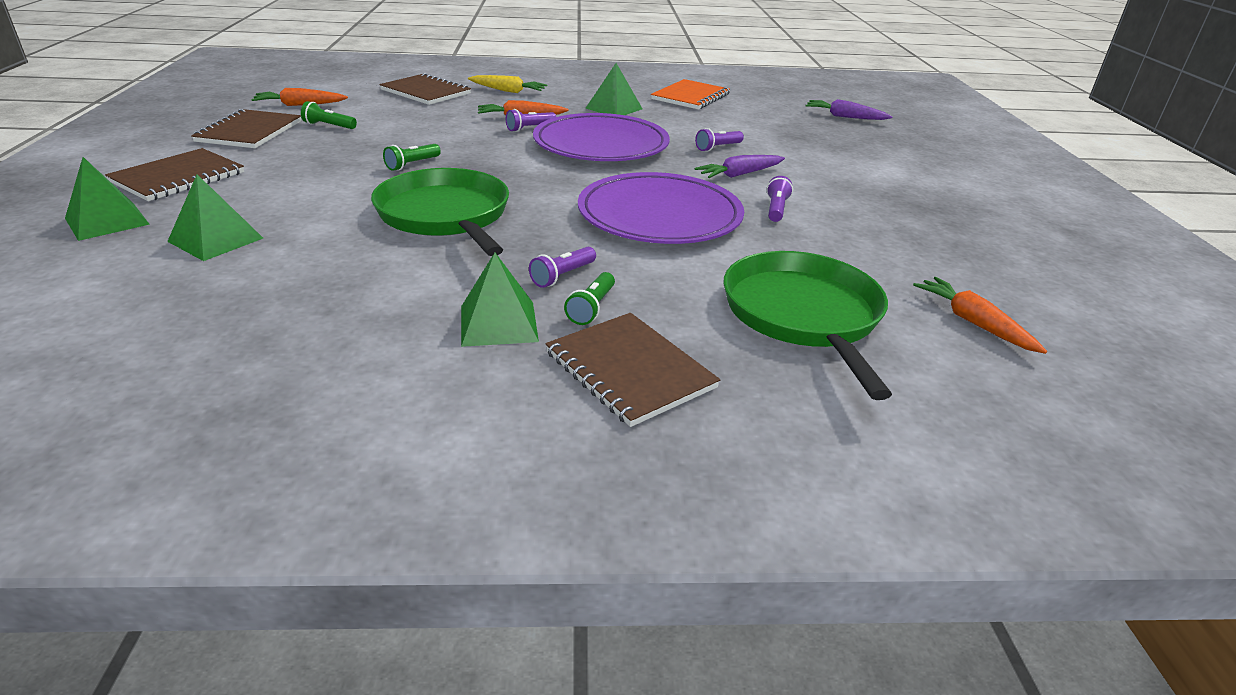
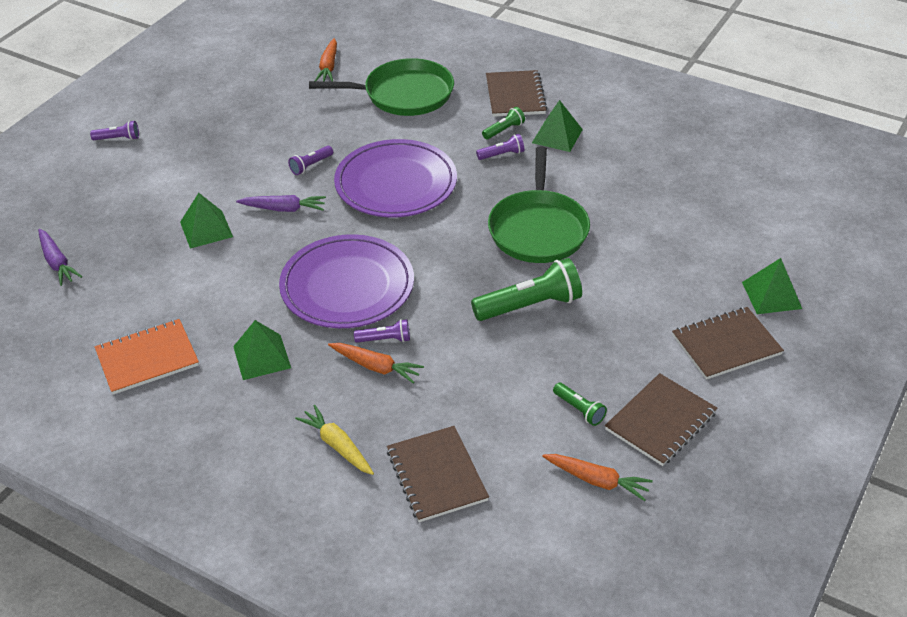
camera: 145 degrees left, 10 degrees up
(216, 240) = (697, 250): green pyramid -> green pyramid (206, 229)
(412, 164) = (530, 305): green flashlight -> green flashlight, size x1.99
(717, 148) = (252, 250): purple flashlight -> purple flashlight (118, 138)
(804, 315) = (403, 94): green pan -> green pan turned 120 degrees counterclockwise

